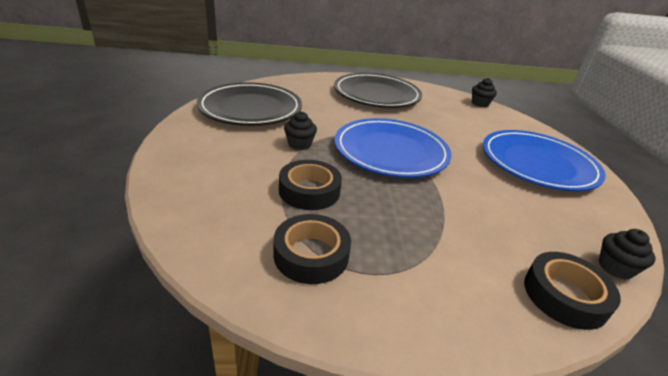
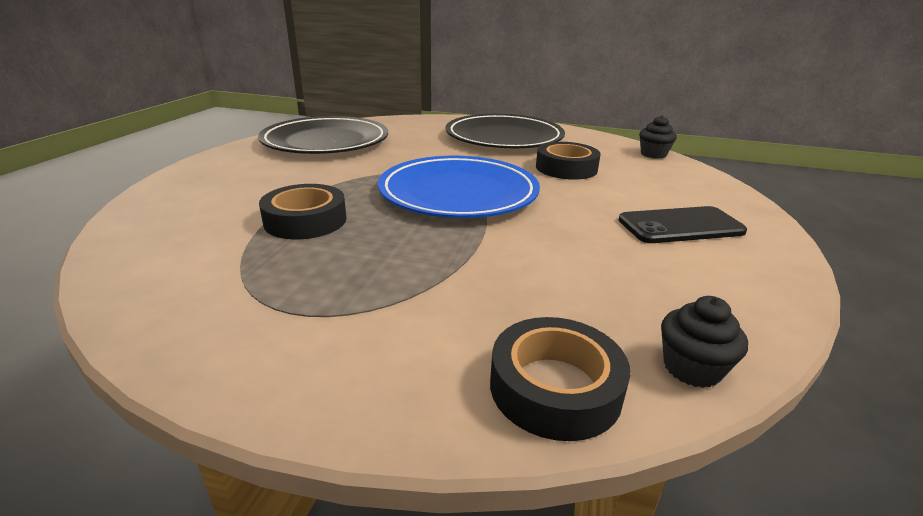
camera: 20 degrees right, 5 degrees down
(299, 144) = (346, 177): black cupcake -> none
(311, 255) = (233, 281): black tape -> black tape (566, 168)
(538, 164) = (680, 226): blue plate -> black phone

